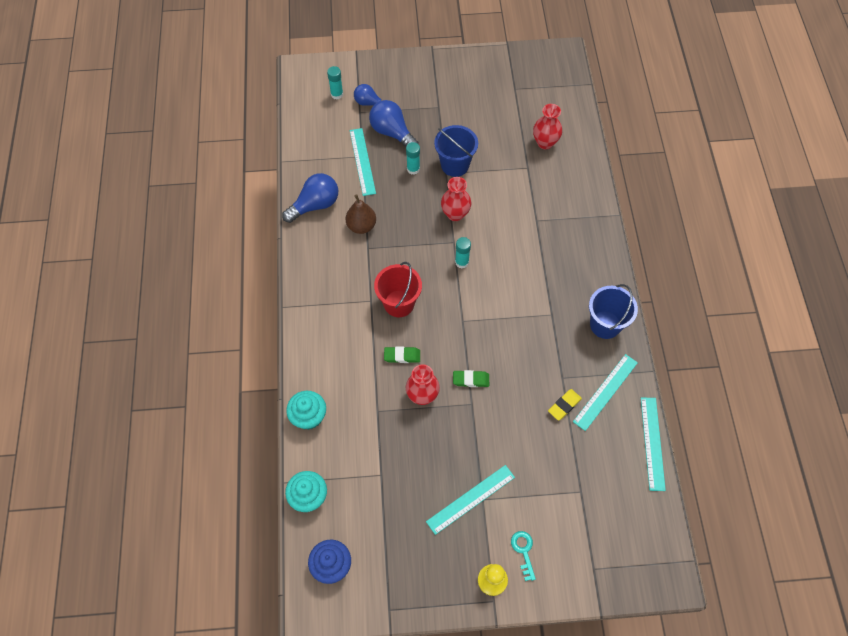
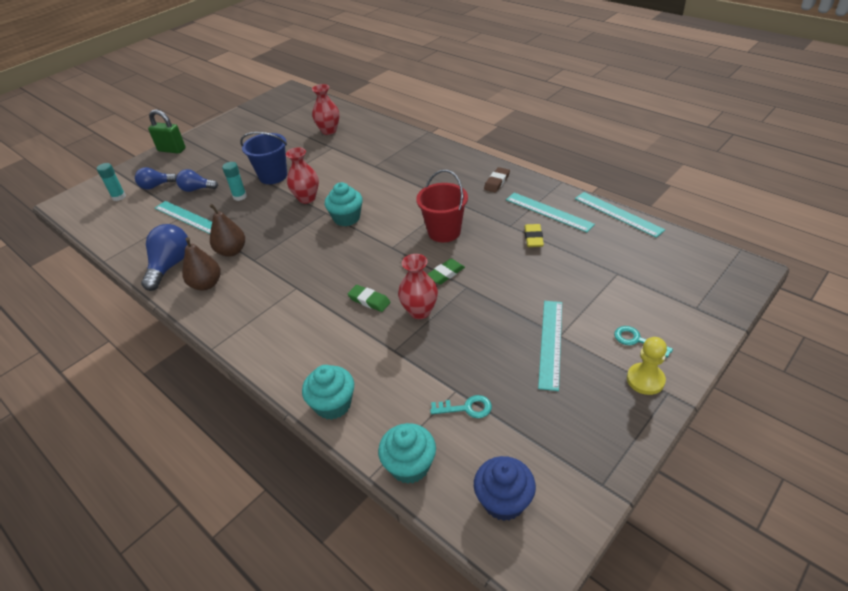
camera: 40 degrees left, 20 degrees down
(322, 245) = (206, 284): none -> brown pear
(373, 492) = (466, 408): none -> turquoise key
(392, 132) = (197, 189): blue light bulb -> blue light bulb, size x0.63
(399, 303) = (324, 272): red bucket -> red bucket (444, 232)
(402, 356) = (369, 300): green eraser -> green eraser turned 75 degrees clockwise
(412, 64) = (172, 150): none -> green padlock
(462, 262) = (346, 218): turquoise glue stick -> turquoise cupcake
(605, 324) = (496, 182): blue bucket -> brown eraser
(605, 392) = (549, 212): turquoise ruler -> turquoise ruler turned 45 degrees counterclockwise

